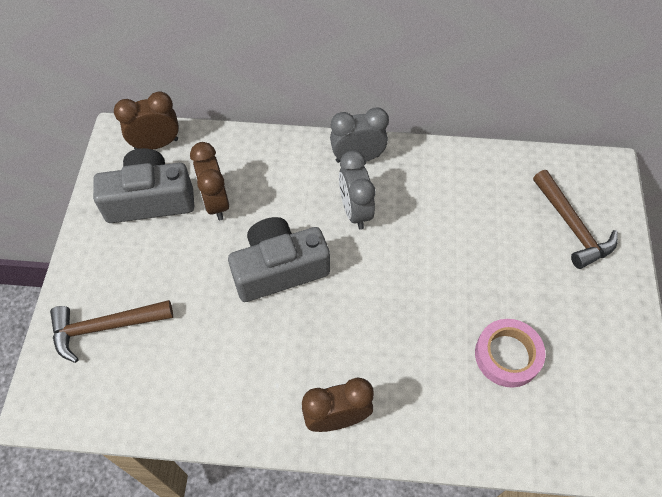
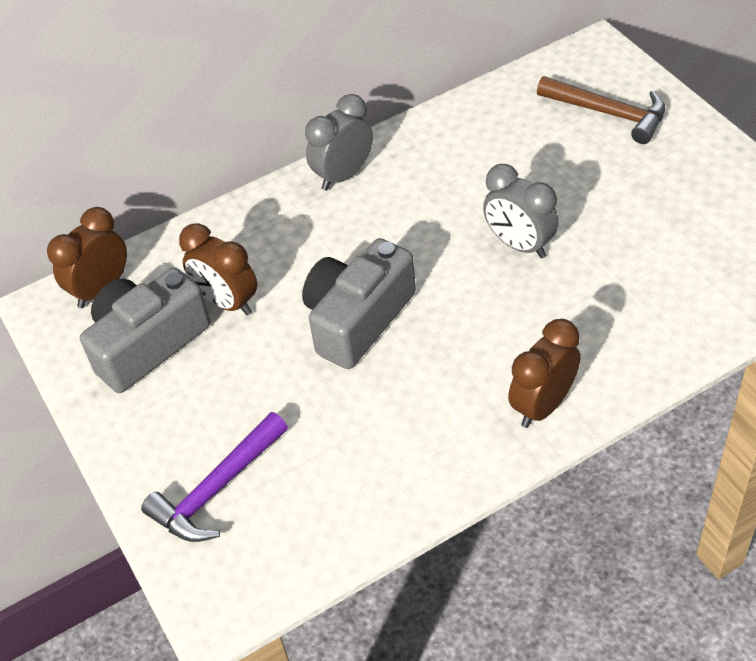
camera: 30 degrees left, 10 degrees down
(105, 327) = (217, 489): brown hammer -> purple hammer
(355, 211) = (387, 222): grey clock -> grey clock (519, 245)
(507, 355) = (650, 252): pink tape -> none

